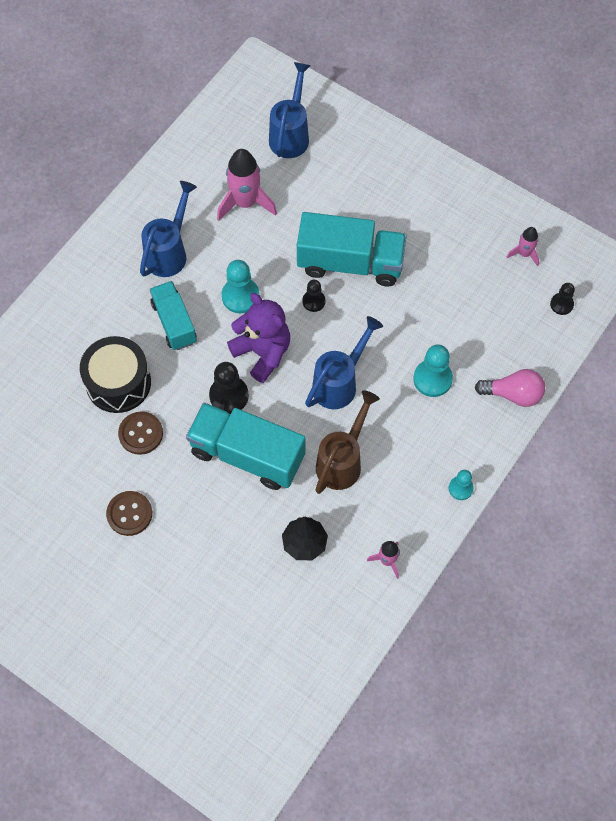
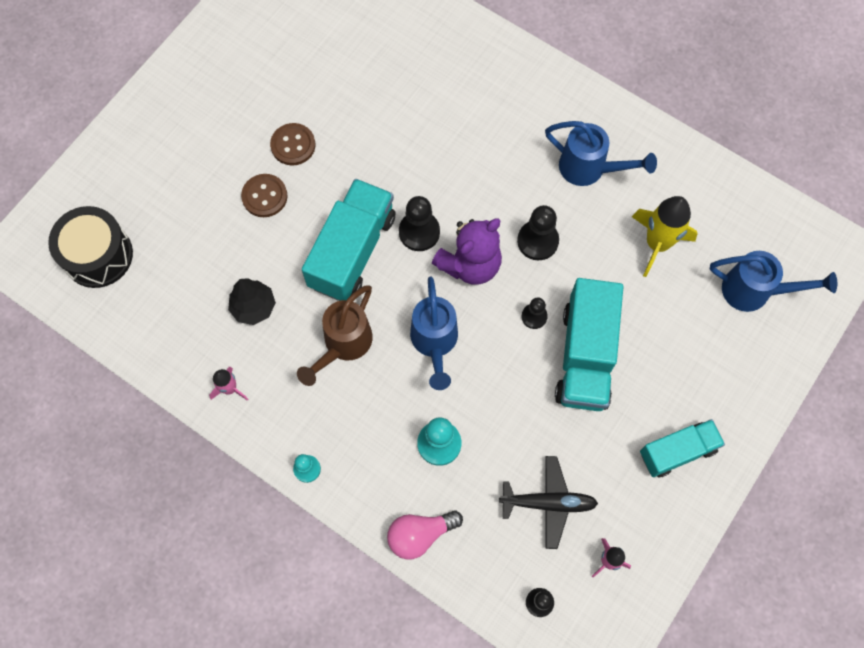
camera: 90 degrees right, 5 degrees up
(118, 383) = (434, 128): black drum -> black drum (98, 255)
(141, 434) = (378, 151): brown button -> brown button (264, 196)
(174, 322) = (504, 177): turquoise truck -> turquoise truck (677, 451)
(240, 296) = (537, 241): turquoise pawn -> black pawn
(245, 203) = (657, 244): pink rocket -> yellow rocket
(339, 382) = (434, 343): blue watering can -> blue watering can turned 45 degrees clockwise
(343, 461) = (343, 345): brown watering can -> brown watering can turned 90 degrees clockwise
(479, 295) = (548, 503): none -> black plane
(513, 394) = (420, 535): pink light bulb -> pink light bulb turned 60 degrees clockwise

